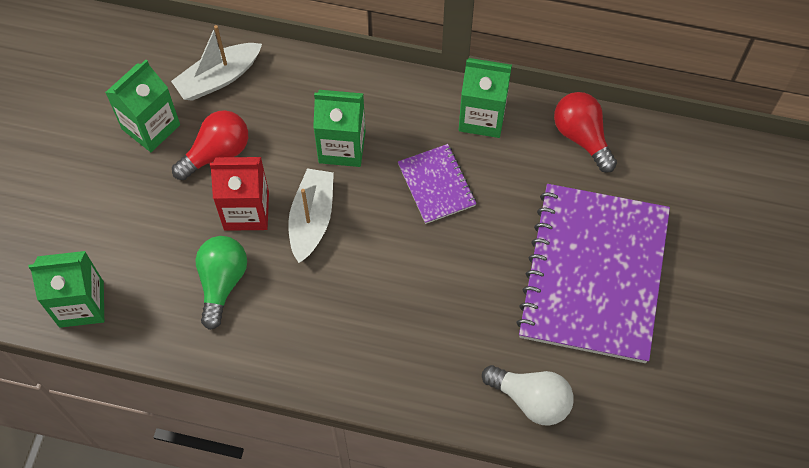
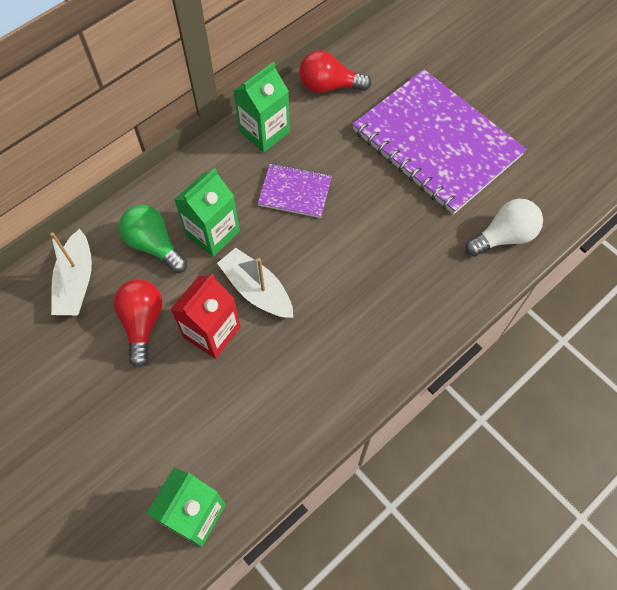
camera: 55 degrees left, 0 degrees up
(151, 127) = (75, 359): green carton -> none
(222, 283) = (261, 388): green light bulb -> green light bulb (154, 245)

